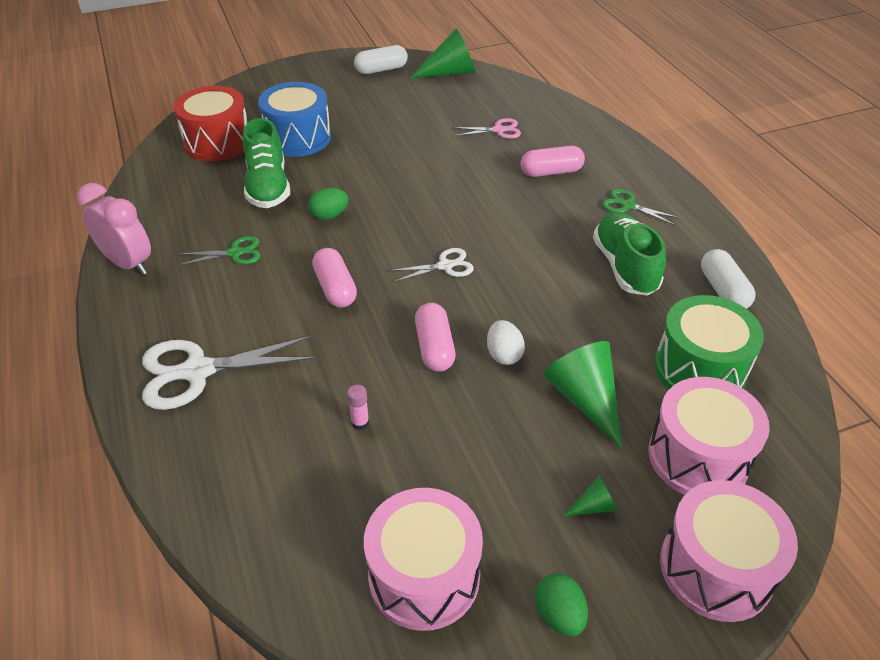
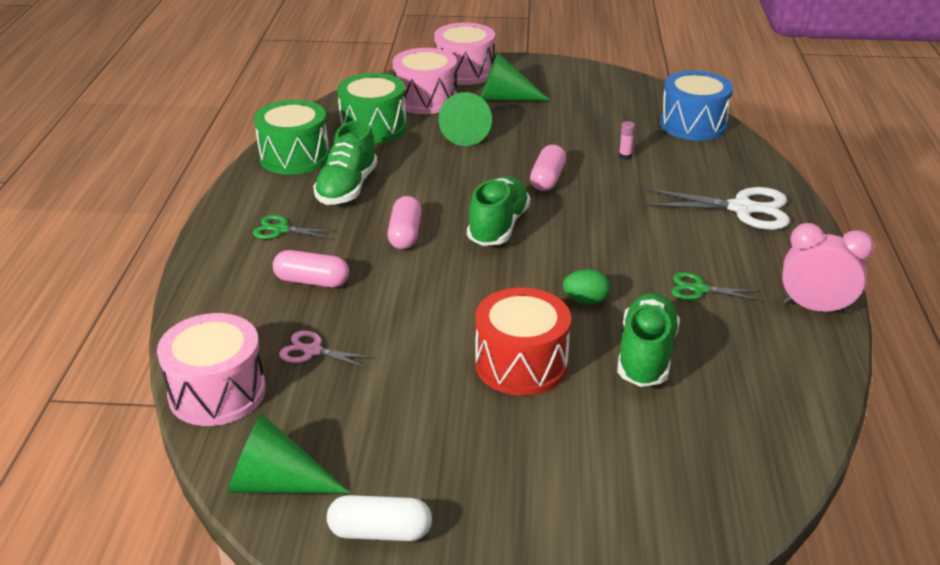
camera: 155 degrees left, 10 degrees down
(128, 263) = (815, 308): pink clock -> pink clock turned 135 degrees clockwise
(217, 142) = (703, 449): red drum -> red drum (521, 364)
(298, 138) = (583, 421): blue drum -> blue drum (693, 124)
(335, 288) = (608, 235): pink capsule -> pink capsule (405, 234)
(424, 576) = (617, 99): pink drum -> pink drum (217, 392)
(445, 266) = (498, 226): white scissors -> green shoe
(504, 354) = (499, 163): white egg -> none
(559, 615) = (556, 77): green egg -> none
(594, 506) = (505, 98): green cone -> green cone, size x2.16
(627, 205) = (280, 230): green scissors -> green scissors turned 135 degrees clockwise
(723, 290) = (294, 157): white capsule -> green drum

